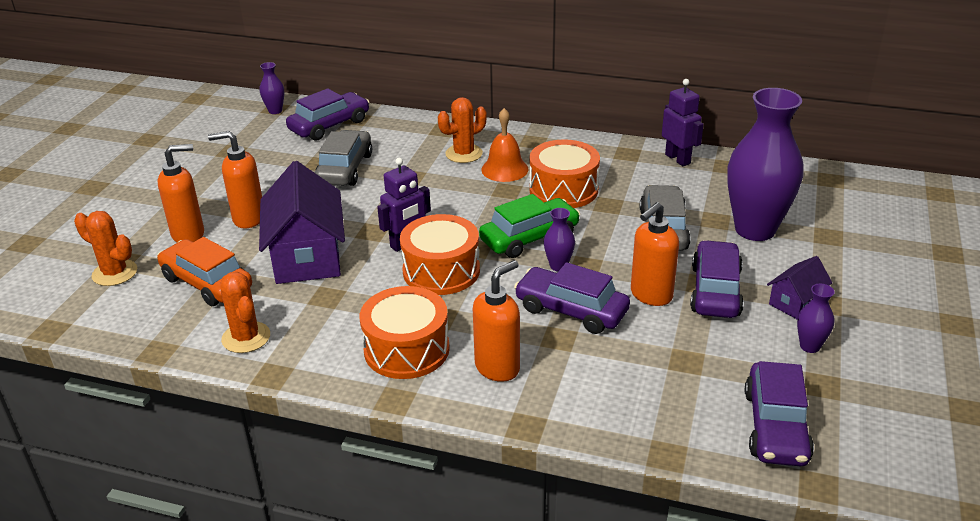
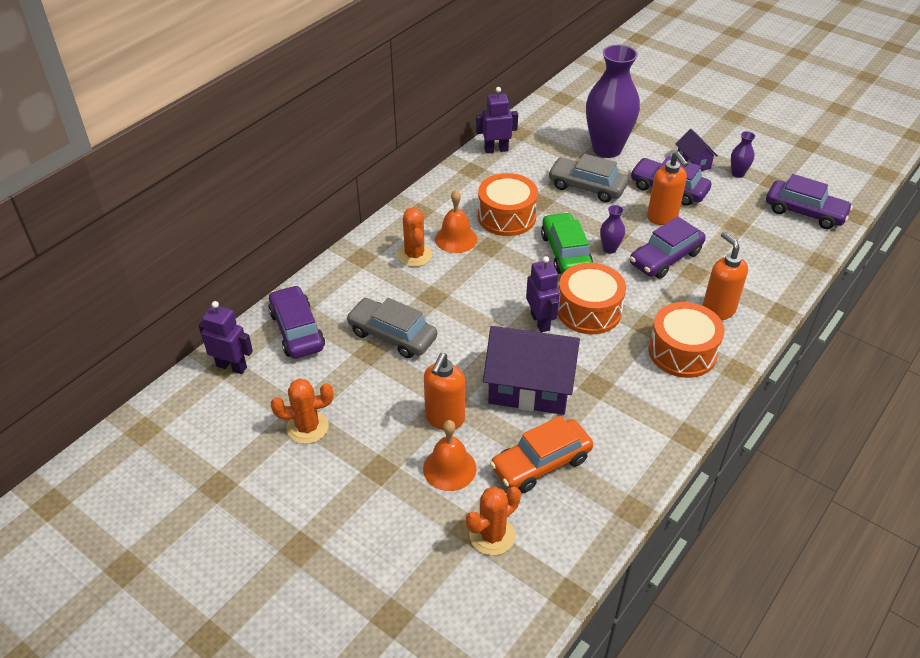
camera: 70 degrees left, 10 degrees up
(189, 234) = (449, 468): orange soap dispenser -> orange bell
(246, 337) = (634, 446): orange cactus -> orange cactus (307, 427)
(275, 111) = (232, 366): purple vase -> purple robot

